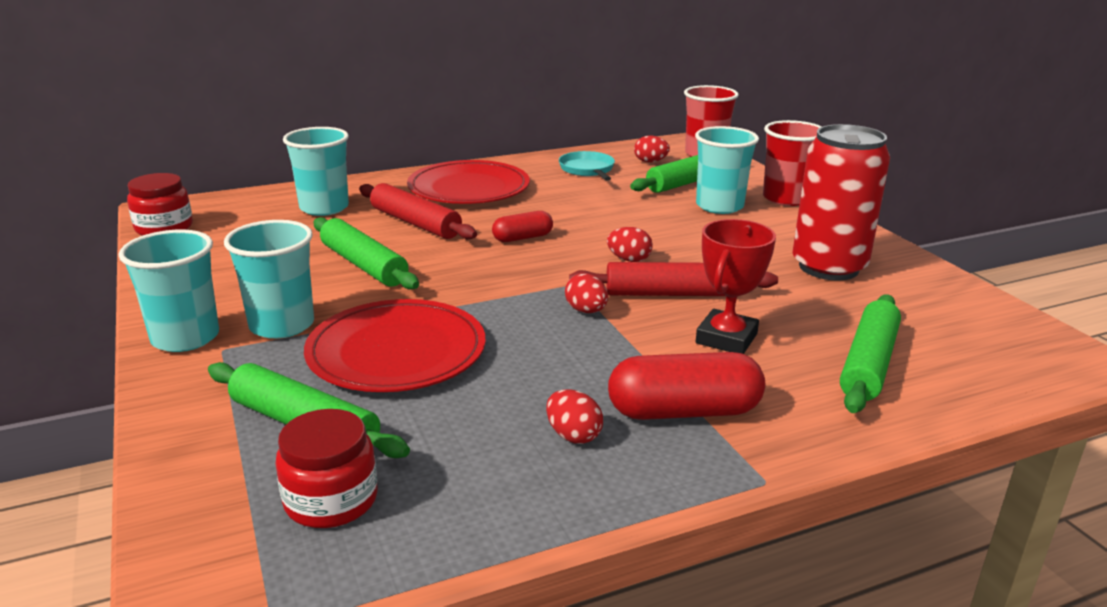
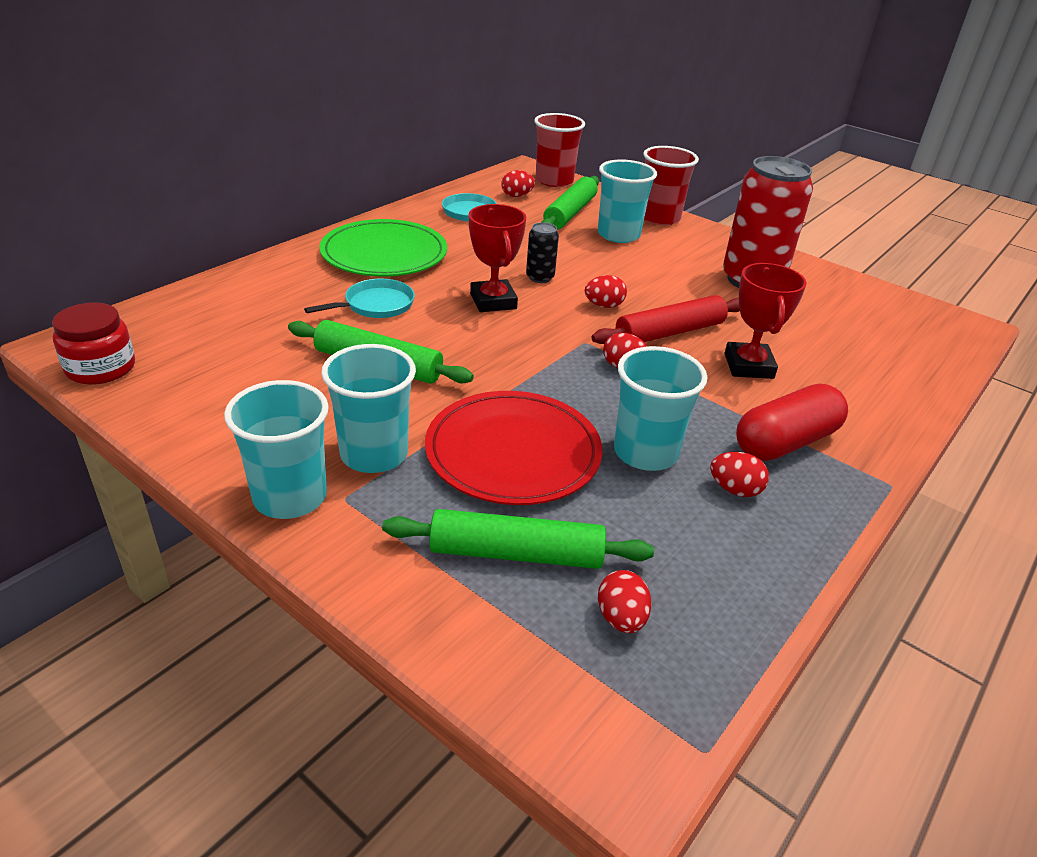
camera: 30 degrees left, 10 degrees up
(324, 208) = (261, 305): turquoise cup -> turquoise cup (645, 452)
(331, 500) = (621, 618): red jar -> red egg
(415, 223) = (376, 305): red rolling pin -> turquoise pan
(469, 188) = (384, 253): red plate -> green plate
(522, 238) = (493, 301): red capsule -> red trophy
(591, 227) = (540, 277): none -> black can
(868, 363) = (856, 363): green rolling pin -> none

